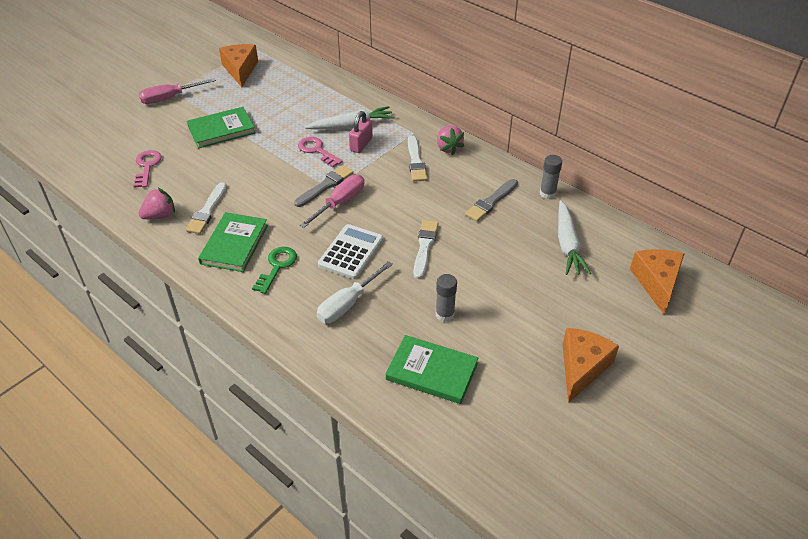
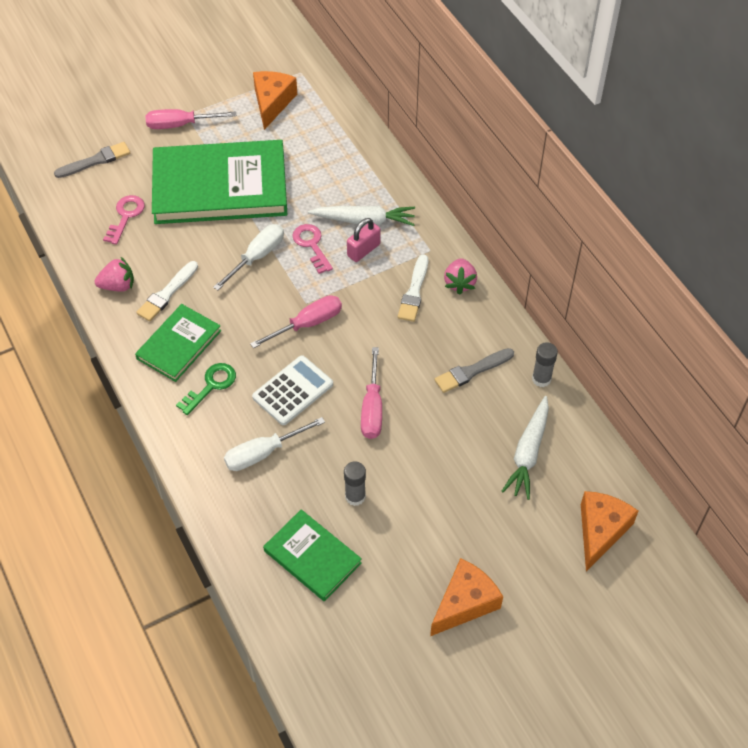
camera: 20 degrees right, 10 degrees up
(221, 130) = (220, 186): green book -> green book, size x1.92
(275, 168) = (257, 257): none -> white screwdriver
(325, 186) = (301, 296): grey brush -> grey brush (95, 161)
(425, 247) = (372, 408): white brush -> pink screwdriver

